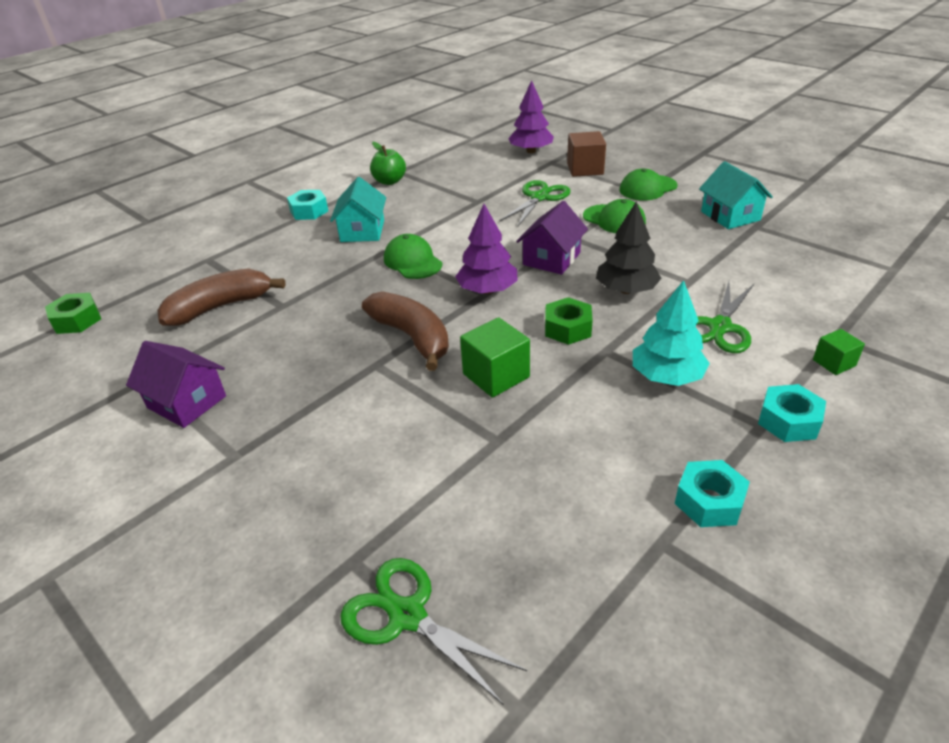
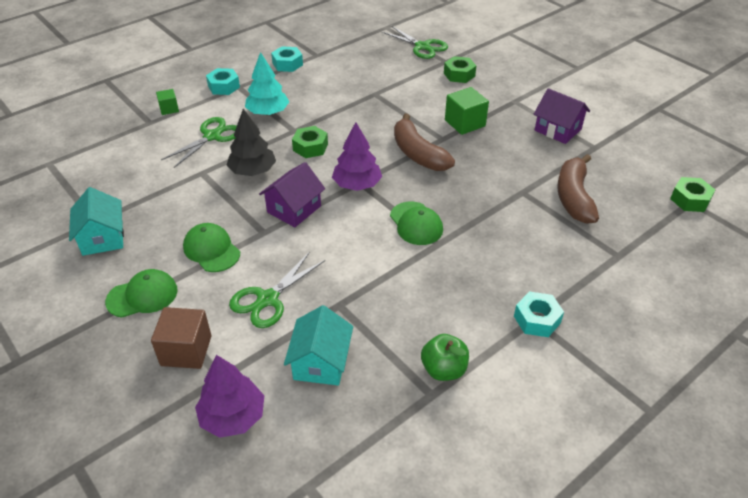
camera: 175 degrees left, 5 degrees up
(220, 307) = (574, 197): brown banana -> brown banana turned 120 degrees clockwise
(327, 517) = (459, 75): none -> green nut
(362, 231) = (468, 273): turquoise house -> turquoise house (321, 362)
(496, 375) = (367, 124): green cube -> green cube (465, 123)

